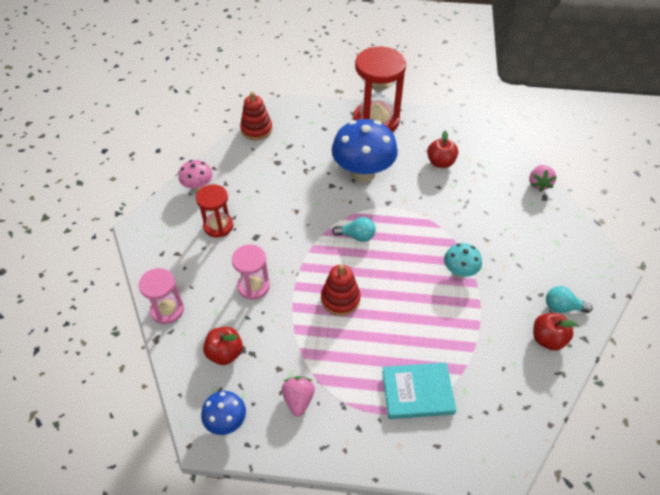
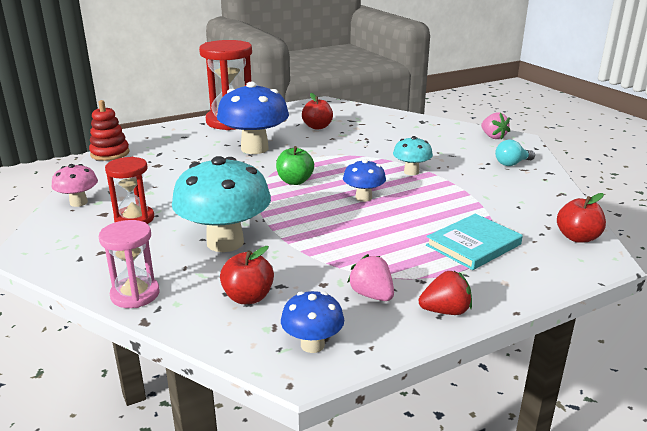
camera: 35 degrees left, 25 degrees down
(253, 286) = (225, 242): pink hourglass -> turquoise mushroom
(330, 446) = (445, 311): none -> red strawberry
(340, 299) = (328, 219): red stacking toy -> none
(357, 236) = (295, 181): turquoise light bulb -> green apple
(389, 286) = (363, 198): none -> blue mushroom
(539, 184) = (409, 117): pink strawberry -> pink strawberry (493, 137)
(547, 339) = (526, 181): red apple -> red apple (577, 237)

